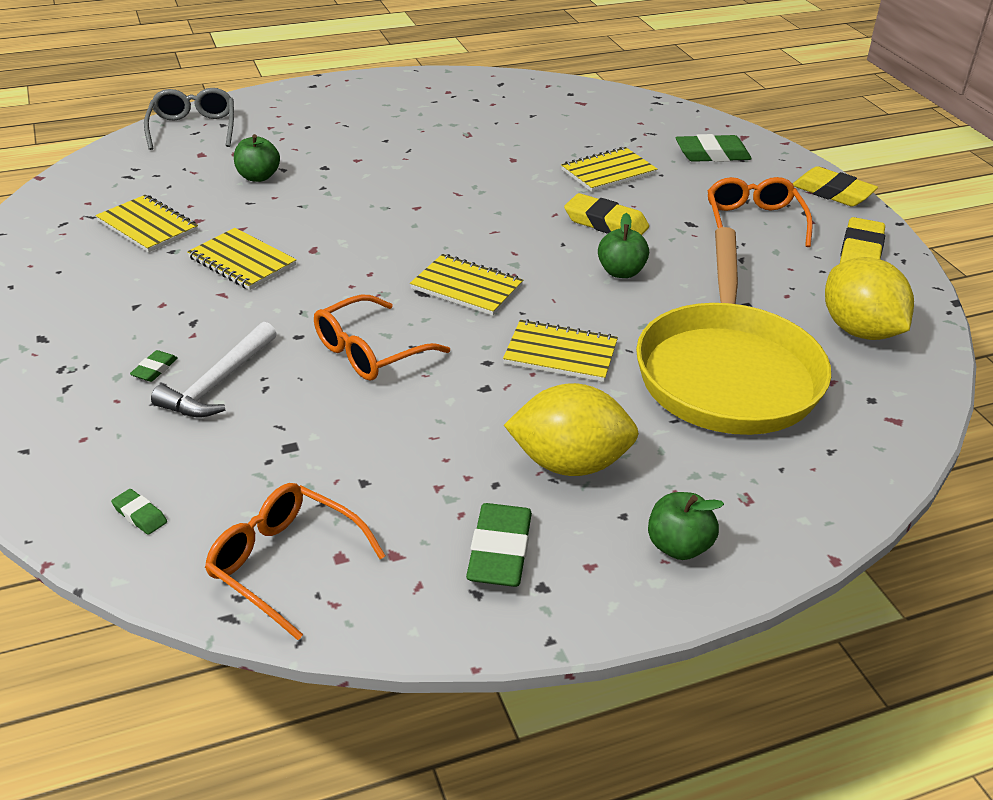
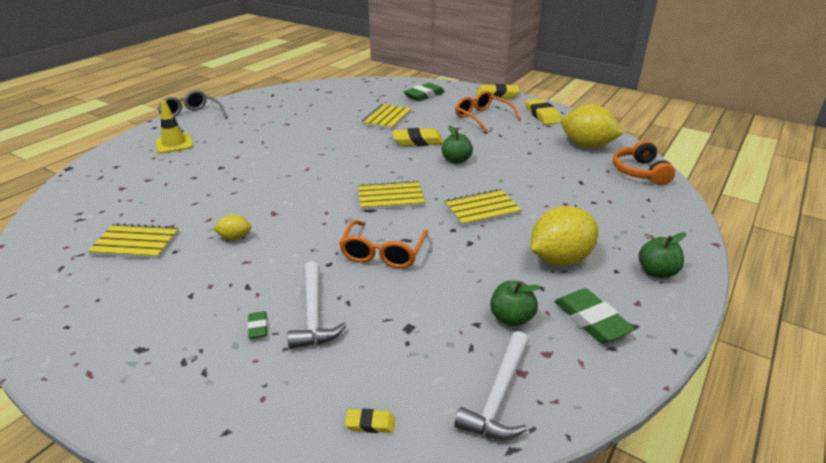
camera: 35 degrees left, 5 degrees down
(140, 515) = (370, 423): green eraser -> yellow eraser
(193, 128) = (95, 175): grey glasses -> grey glasses (191, 117)
(242, 261) = (235, 238): yellow notebook -> yellow lemon
(258, 177) = (182, 187): green apple -> green apple (511, 318)
(285, 563) = (498, 396): orange glasses -> white hammer
(309, 117) = (174, 144): none -> yellow traffic cone
(727, 372) = (564, 185): yellow pan -> none
(884, 406) = (639, 172): none -> orange headphones

